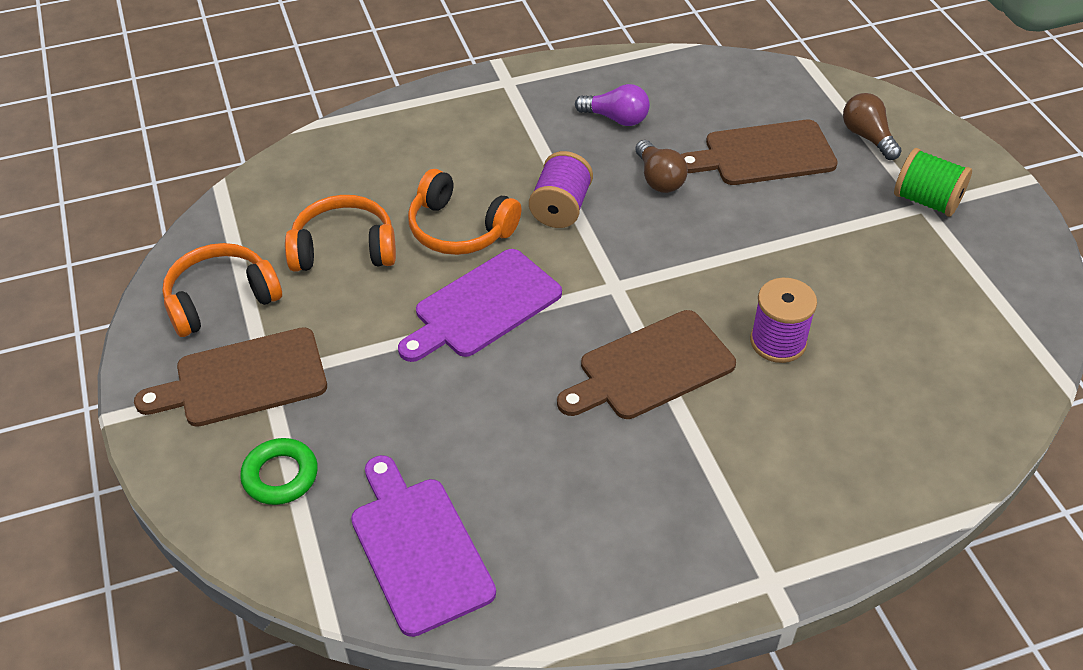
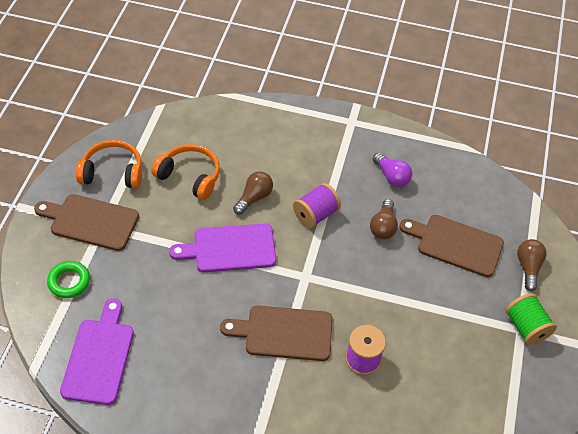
camera: 30 degrees right, 5 degrees up
(459, 229) = (254, 198): orange headphones -> brown light bulb

